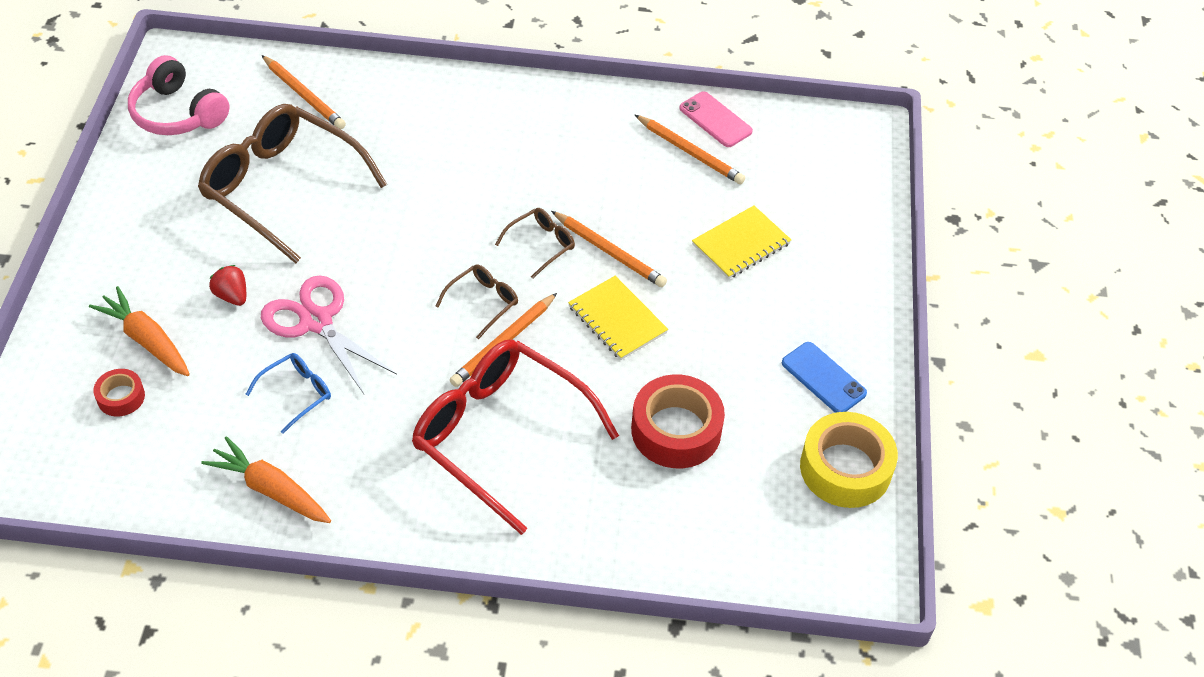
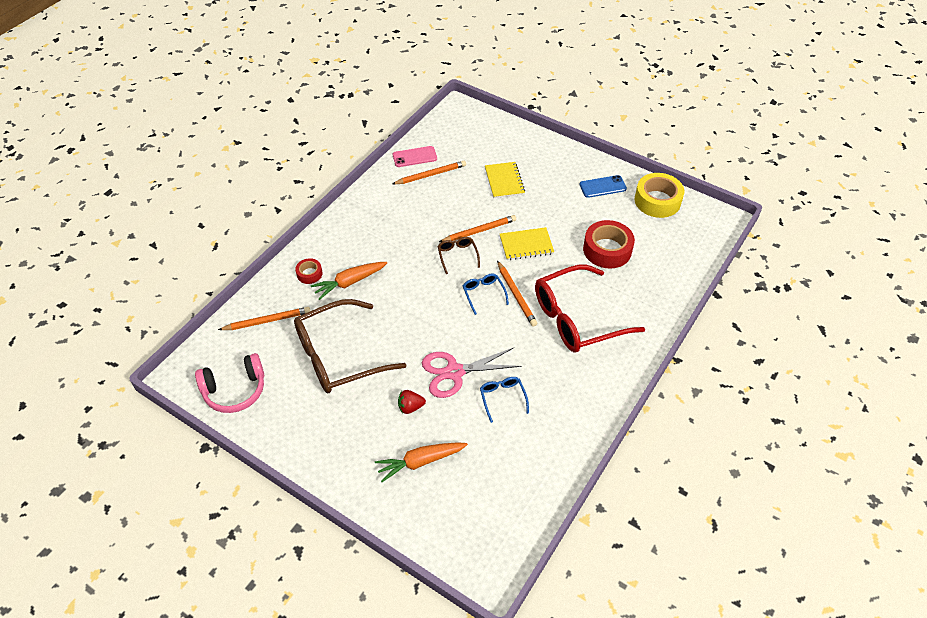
camera: 60 degrees left, 0 degrees up
(121, 397) = (458, 488): red tape -> red tape (309, 274)
(271, 490) = (564, 431): orange carrot -> orange carrot (349, 282)
(483, 302) = (483, 294): brown glasses -> blue glasses

